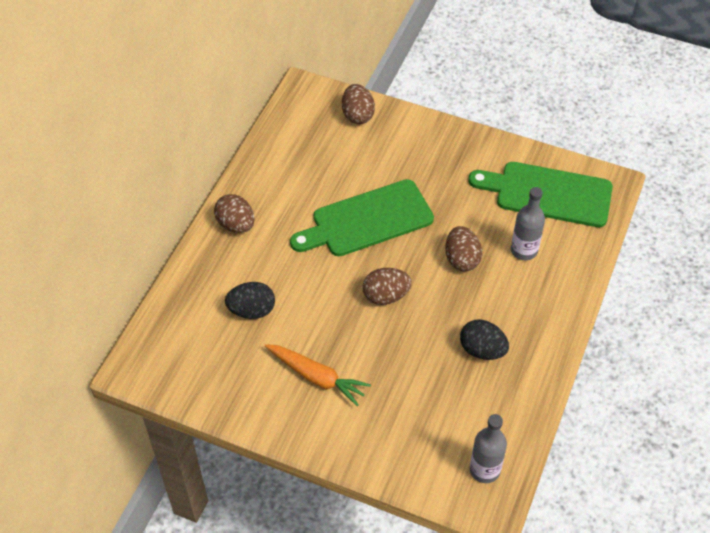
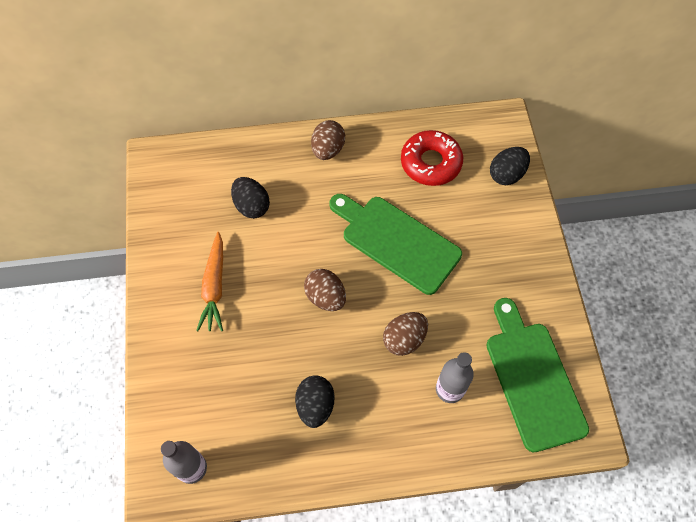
camera: 60 degrees right, 10 degrees up
(307, 159) = (431, 163): none -> red donut
(357, 115) = (506, 174): brown egg -> black egg

